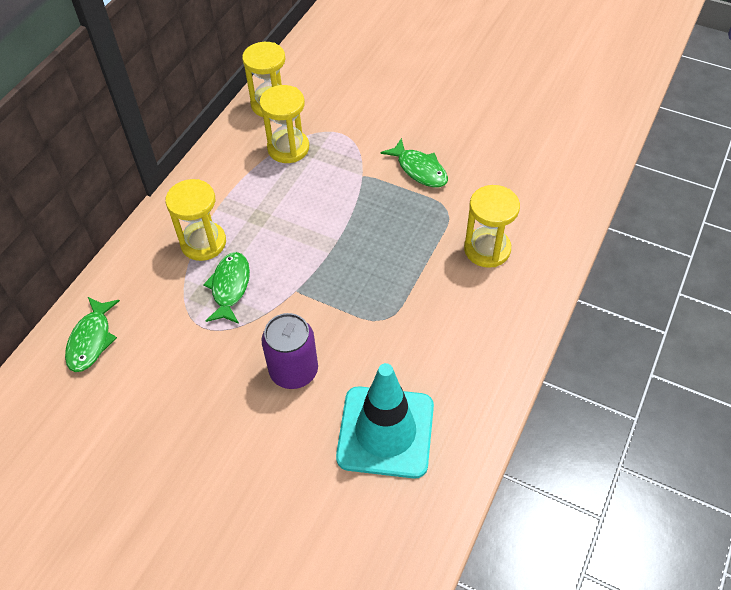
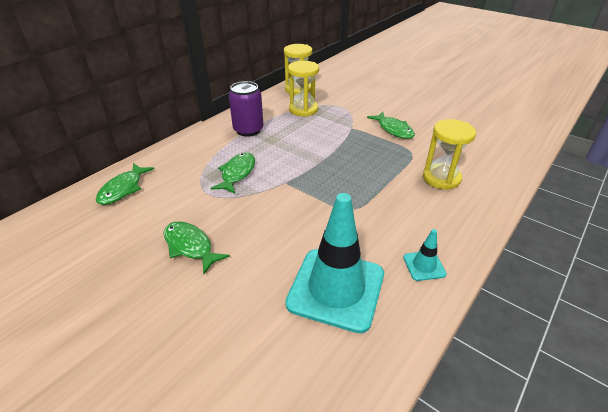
camera: 10 degrees right, 15 degrees down
(203, 243) = (228, 147): yellow hourglass -> none
(209, 409) = (190, 246): none -> green fish
(294, 371) = (268, 231): purple can -> purple can (248, 130)
(475, 384) = (424, 266): none -> turquoise traffic cone

